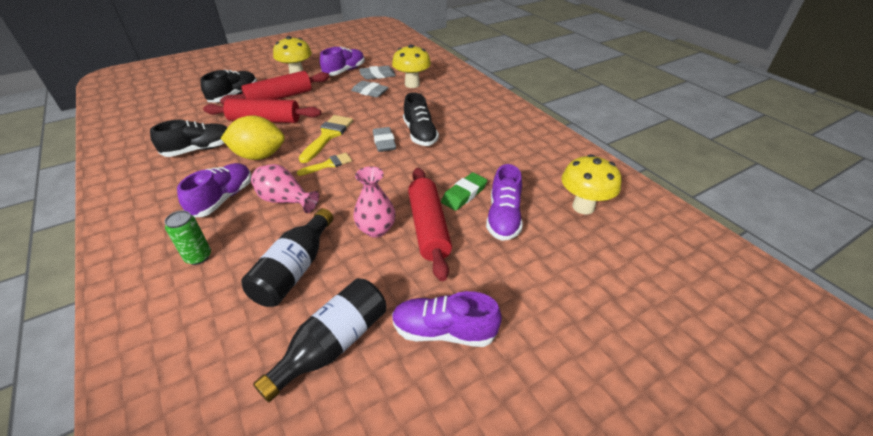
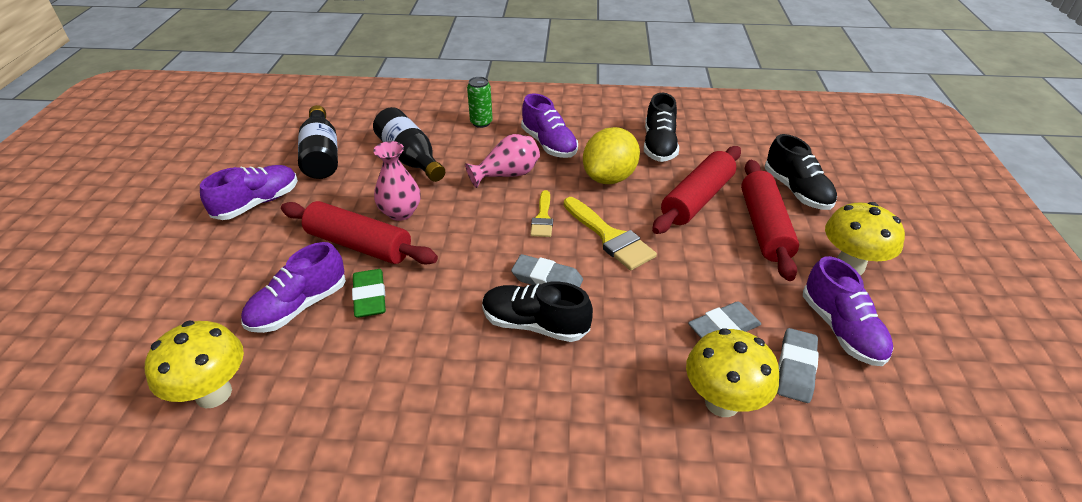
camera: 125 degrees right, 0 degrees up
(503, 218) = (299, 306): purple shoe -> purple shoe turned 90 degrees counterclockwise

